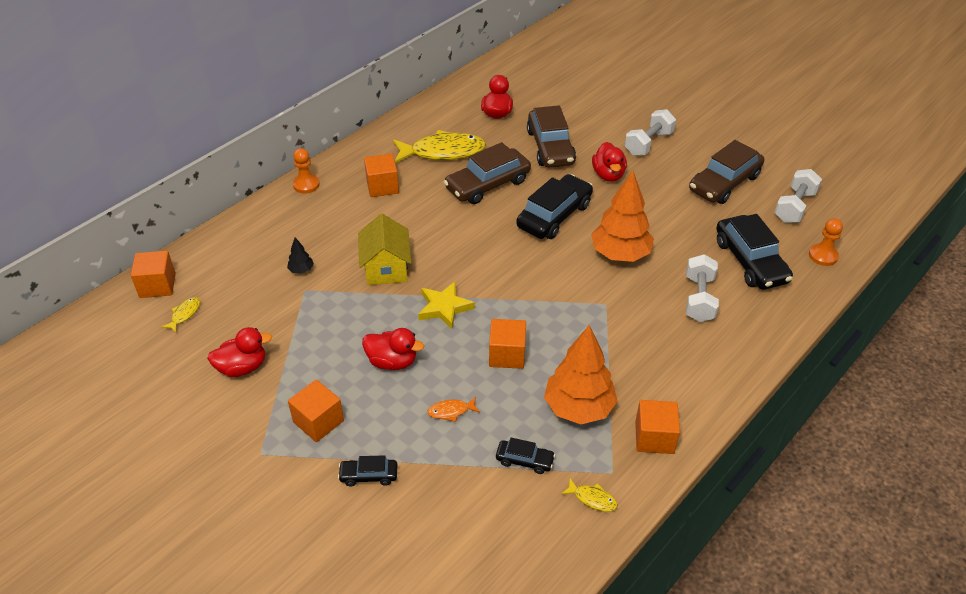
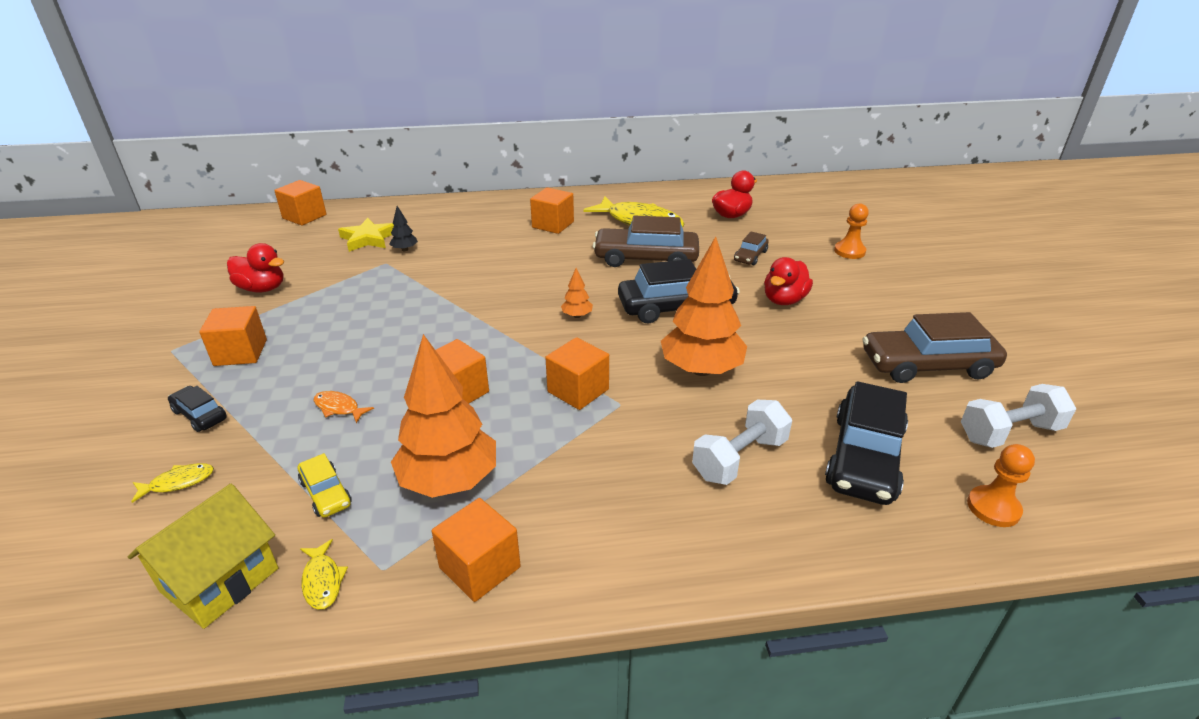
camera: 40 degrees right, 10 degrees down
(184, 314) = (289, 240): yellow fish -> yellow fish (178, 482)
(306, 185) = (497, 201): orange pawn -> orange pawn (849, 251)
(386, 268) = (466, 277): yellow house -> yellow house (220, 580)
(392, 361) = (361, 343): red duck -> none
(444, 307) = (465, 327): yellow star -> yellow star (368, 238)
(503, 257) = (577, 316): none -> orange tree
(524, 460) = (326, 493): black car -> yellow car
(550, 147) = (750, 256): brown car -> brown car, size x0.49
(572, 310) = (578, 390): none -> orange cube
(648, 143) = (870, 294): white dumbbell -> none

